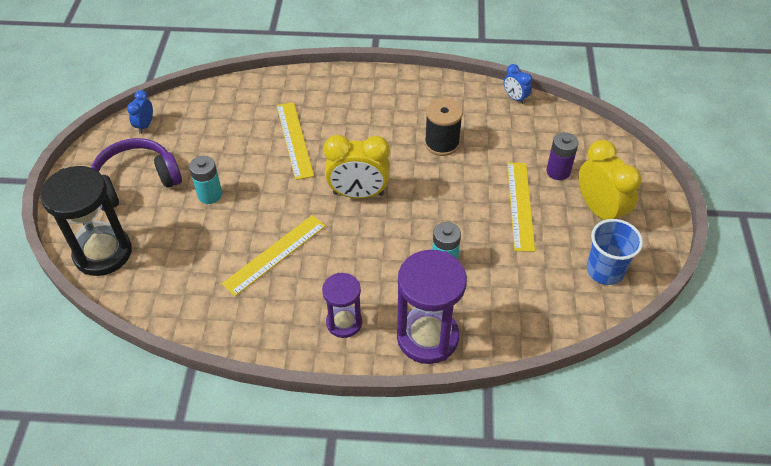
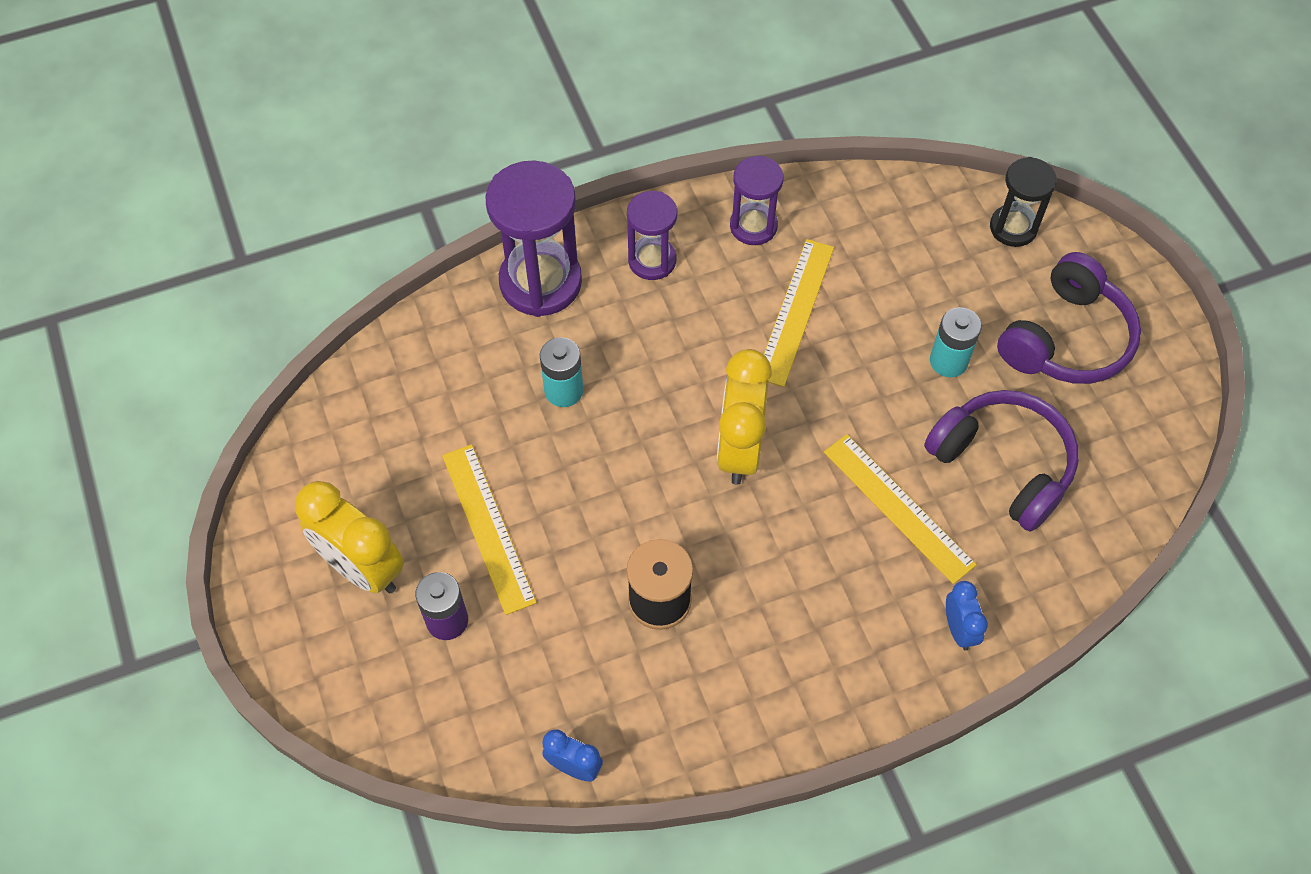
camera: 155 degrees right, 10 degrees up
(103, 253) = (1013, 227): black hourglass -> black hourglass, size x0.59
(145, 125) = (1145, 437): blue clock -> blue clock (959, 629)
(226, 139) = (1003, 464): none -> purple headphones
(262, 319) = (753, 226): none -> purple hourglass
(358, 194) = (739, 449): yellow clock -> yellow clock turned 60 degrees counterclockwise
(605, 271) = (334, 464): blue cup -> none

